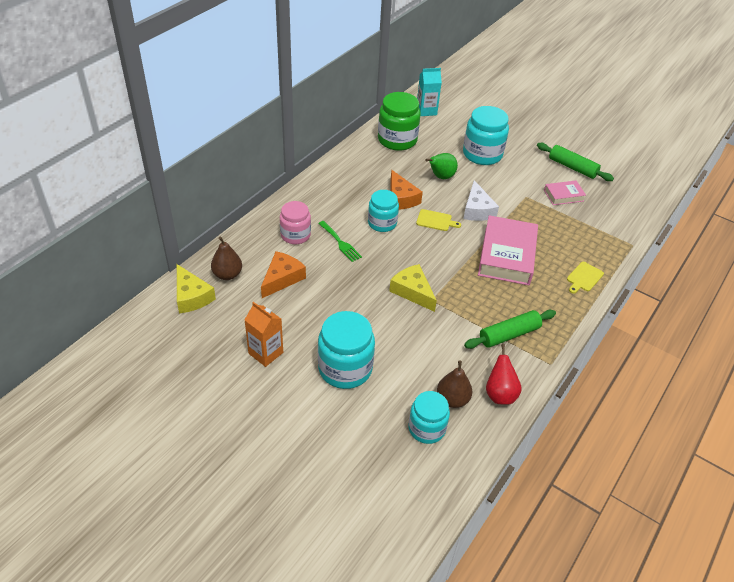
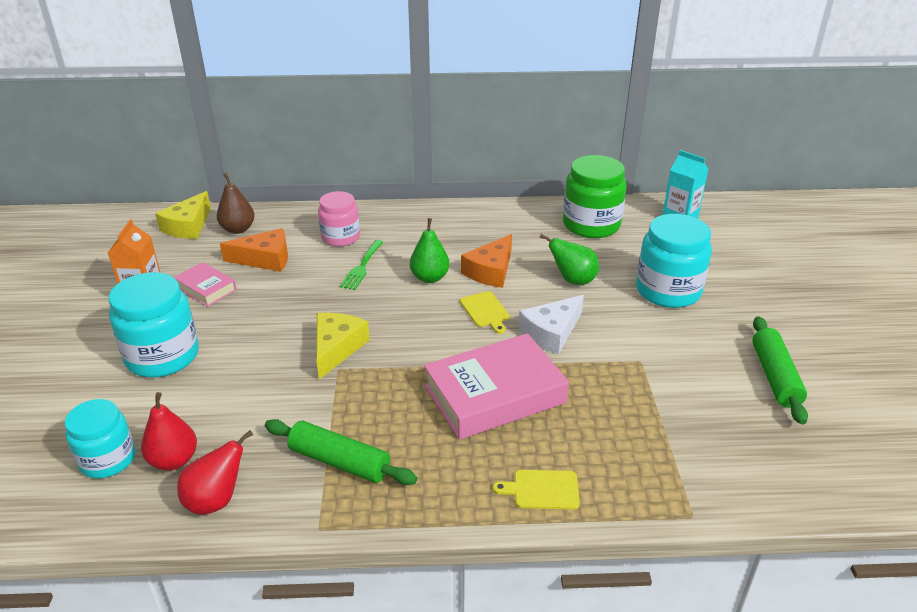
camera: 55 degrees right, 10 degrees down
(382, 223) = (430, 278): turquoise jar -> green pear
(452, 399) = (174, 460): brown pear -> red pear
(563, 195) = (697, 394): pink book -> pink book (206, 288)

